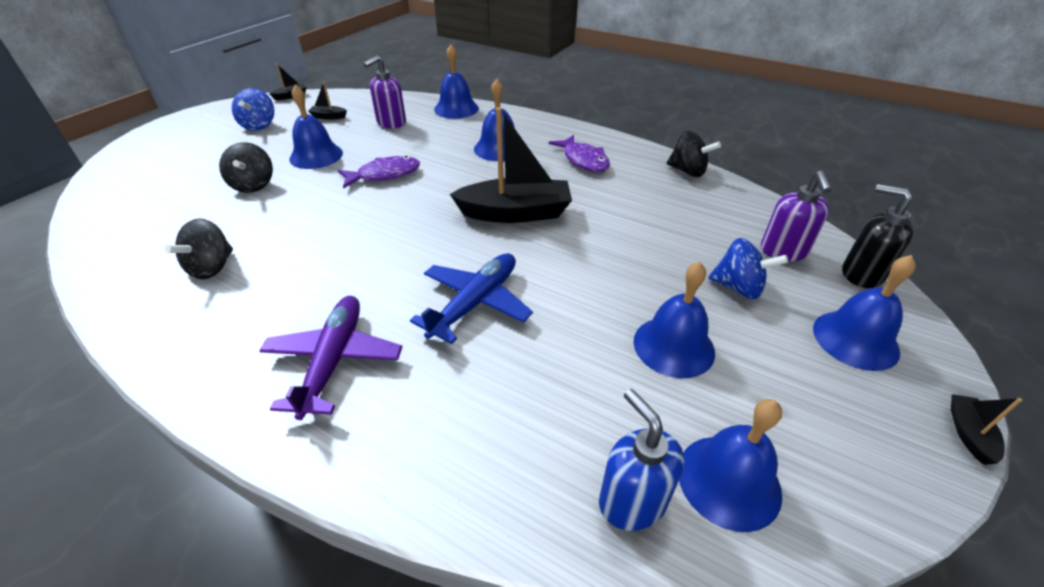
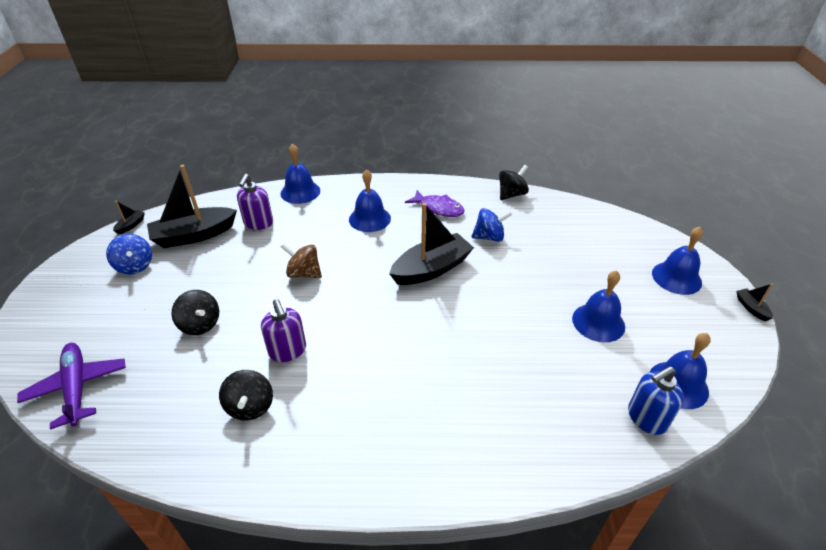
camera: 30 degrees left, 0 degrees up
(316, 156) = (226, 277): blue bell -> none
(328, 117) = (194, 235): black boat -> black boat, size x2.35
(333, 361) = (418, 427): purple plane -> purple plane (77, 388)
(384, 175) = (304, 273): purple fish -> brown spinning top
(475, 303) = (467, 346): blue plane -> none
(632, 501) = (646, 418): blue soap dispenser -> blue soap dispenser turned 60 degrees counterclockwise
(687, 171) = (511, 194): black spinning top -> black spinning top turned 45 degrees counterclockwise
(738, 287) = (601, 269): blue spinning top -> blue spinning top (489, 237)
(783, 251) = (606, 235): purple soap dispenser -> purple soap dispenser (287, 351)
(861, 274) = (653, 235): black soap dispenser -> none

